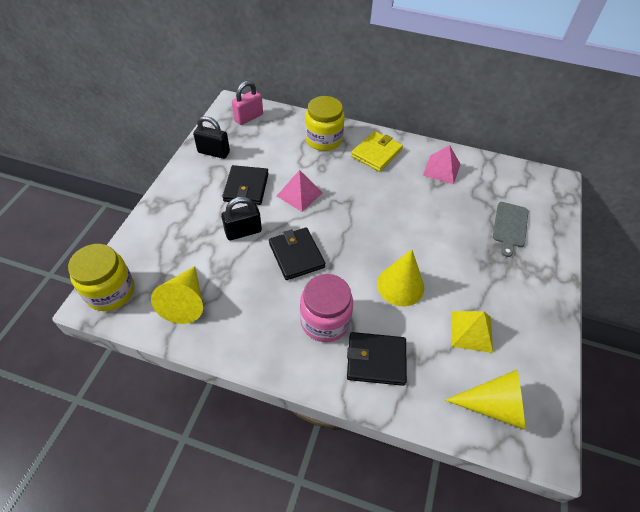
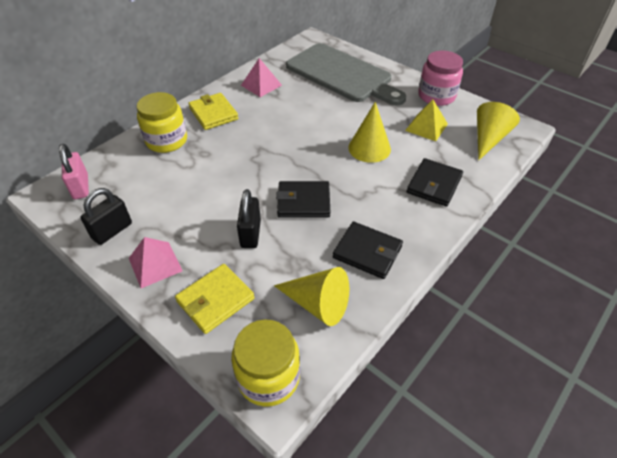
camera: 65 degrees left, 5 degrees down
(169, 235) = (215, 300): none -> yellow wallet
(246, 187) = (189, 216): black wallet -> black wallet (367, 252)
(299, 194) = (228, 178): pink pyramid -> pink pyramid (155, 264)
(325, 321) = (385, 203): pink jar -> pink jar (436, 96)
(510, 226) = (342, 75): grey cutting board -> grey cutting board, size x2.23

